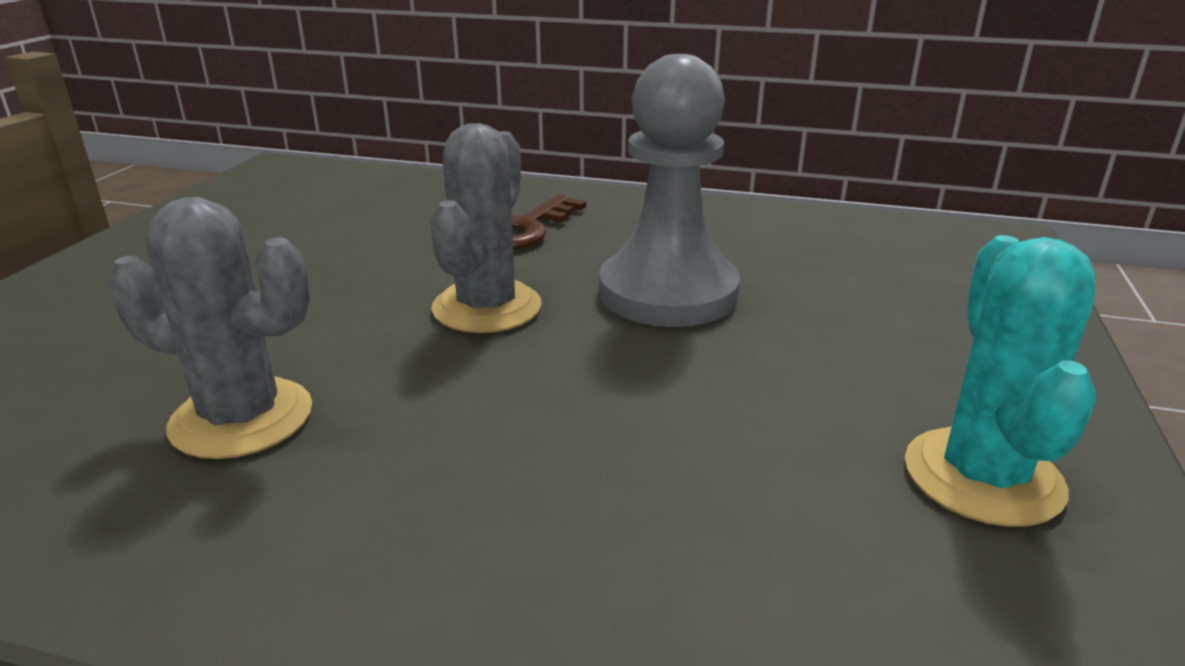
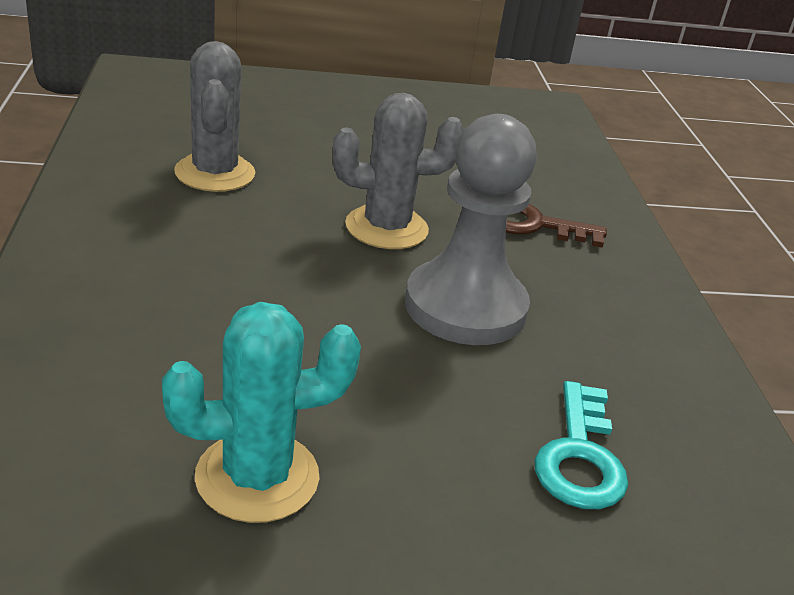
camera: 65 degrees right, 5 degrees up
(908, 288) = (579, 457): none -> turquoise key

